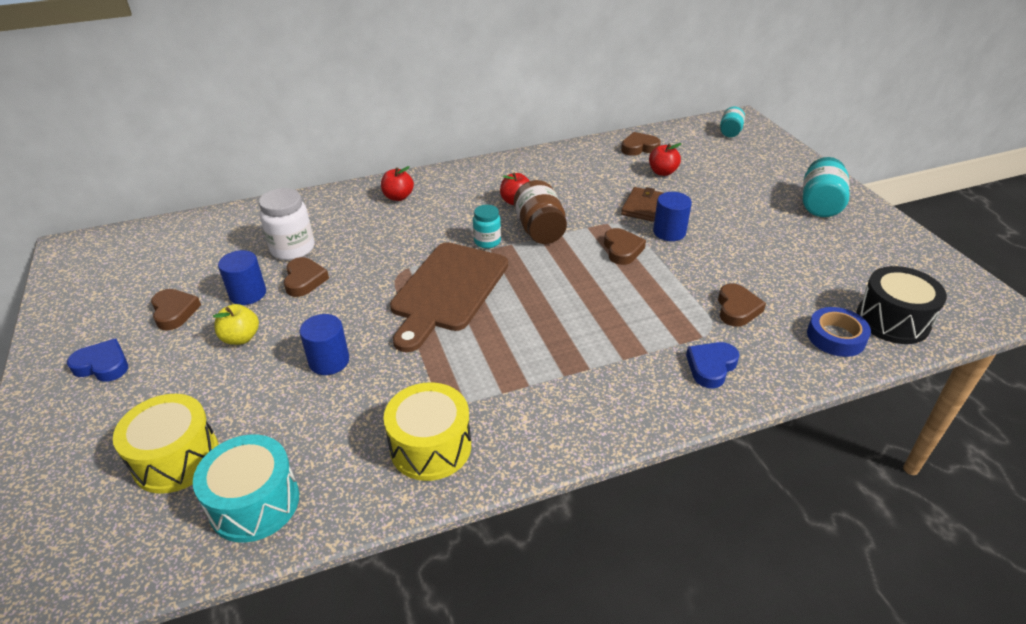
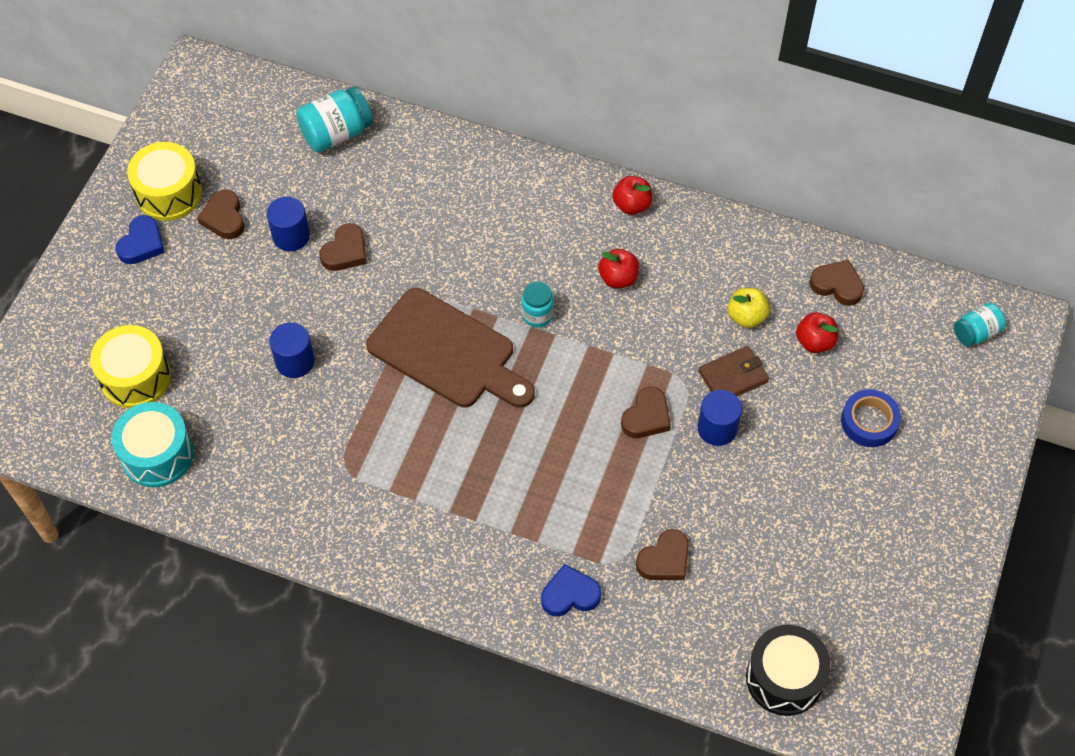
camera: 40 degrees right, 20 degrees up
(103, 365) = (142, 244): blue heart -> blue heart turned 60 degrees clockwise
(174, 312) = (224, 218): brown heart -> brown heart turned 150 degrees clockwise
(241, 338) = (251, 286): yellow apple -> yellow apple (746, 317)
(293, 249) = (366, 202): white jar -> none
(398, 197) = (515, 191): red apple -> red apple (631, 205)
(431, 447) = (298, 498): yellow drum -> yellow drum (169, 193)
(448, 290) = (447, 352): brown cutting board -> brown cutting board turned 120 degrees counterclockwise
(540, 230) = (599, 335): brown jar -> none
(820, 204) = (920, 508): turquoise jar -> turquoise jar (336, 133)
(836, 337) = (710, 652): blue tape -> blue tape (869, 422)

